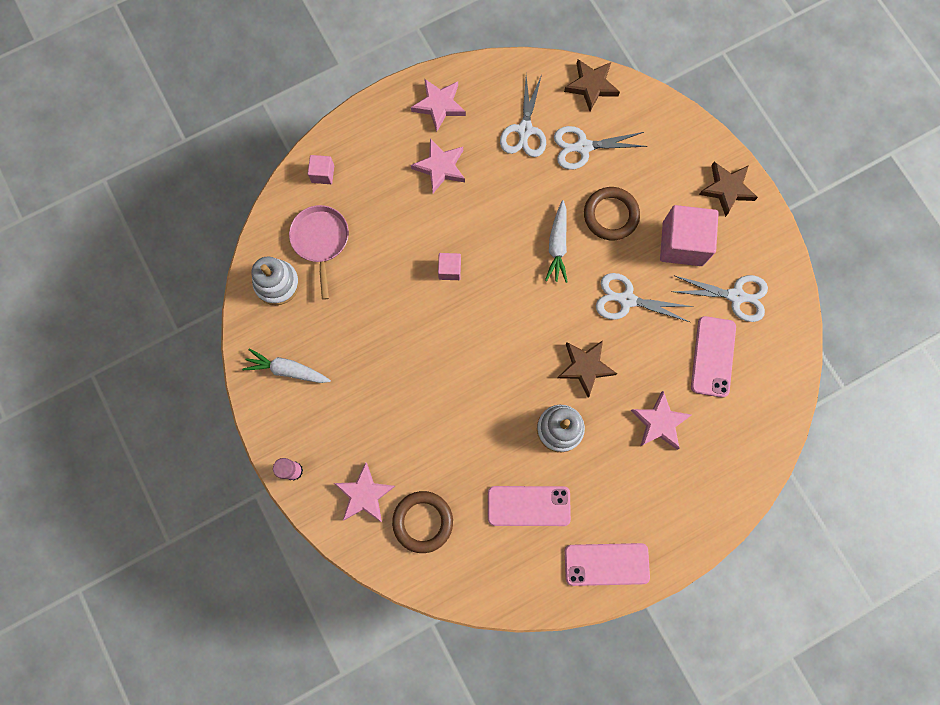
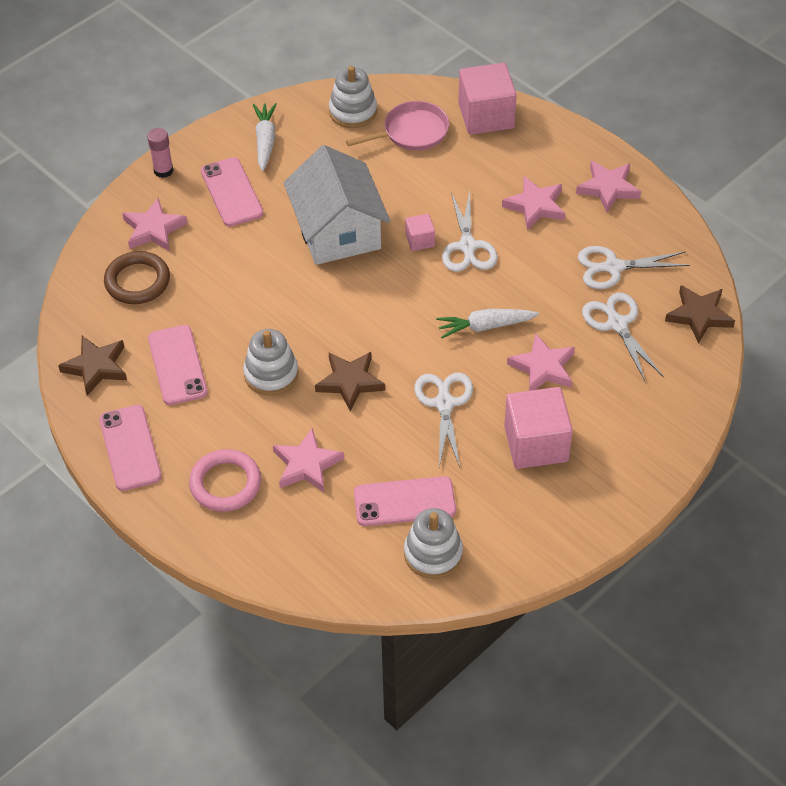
camera: 75 degrees right, 25 degrees down
(323, 174) = (486, 116): pink cube -> pink cube, size x2.05
(342, 414) = (231, 192): none -> pink phone
(417, 334) = (338, 231): none -> white house
(610, 215) = (543, 367): brown ring -> pink star
(662, 492) = (225, 484): none -> pink ring
(727, 189) = (626, 475): brown star -> brown star (96, 367)
(736, 296) = (490, 511): white scissors -> white scissors (468, 246)
(765, 349) = (433, 554): none -> white stacking toy

